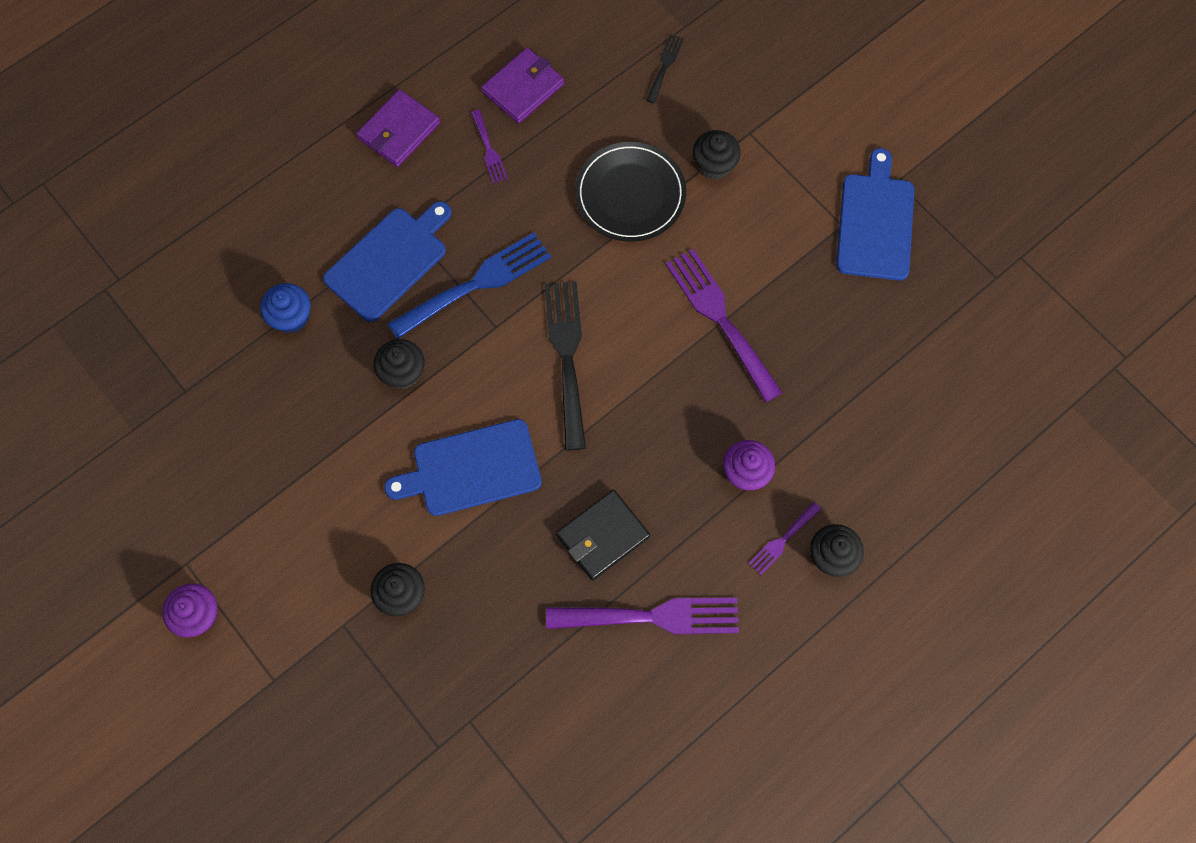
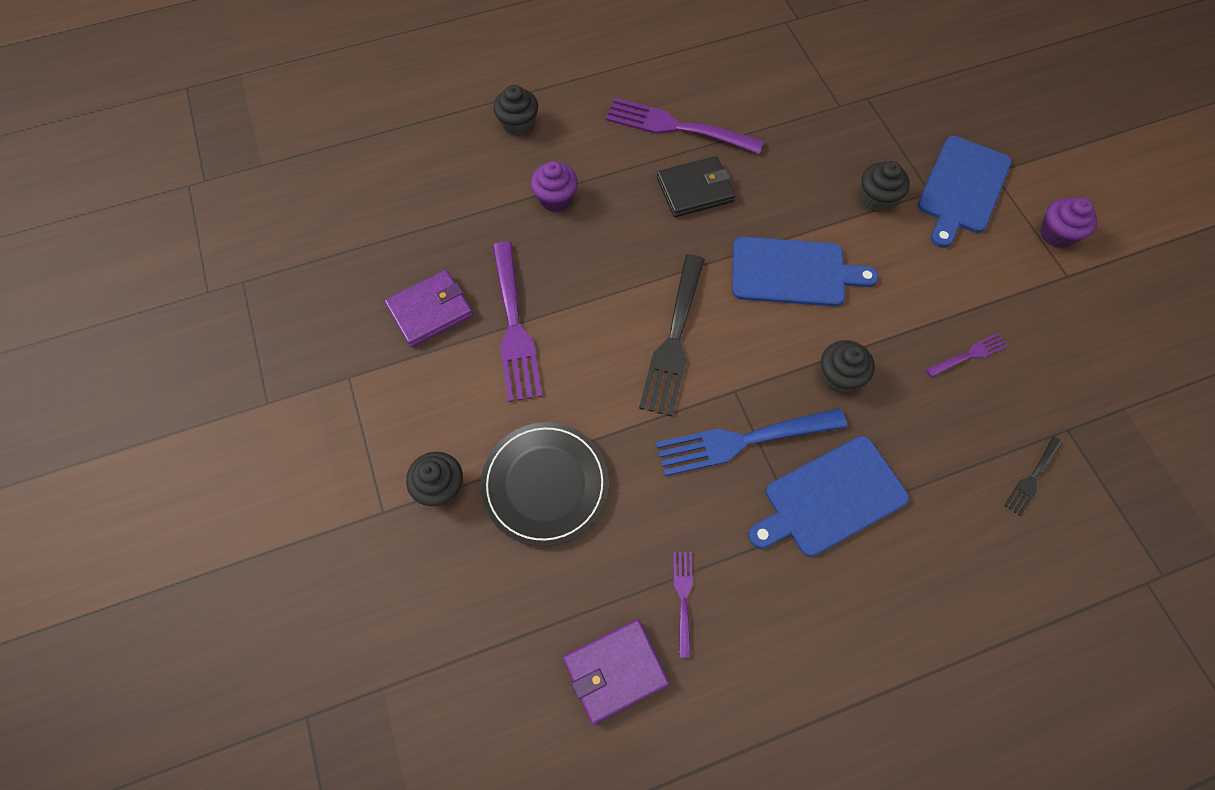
camera: 160 degrees left, 5 degrees down
(291, 317) = (948, 470): blue cupcake -> none
(399, 131) = (785, 665): purple wallet -> purple wallet (430, 310)
(665, 66) = (433, 638): black fork -> black fork (1032, 478)
(782, 540) = (550, 144): purple fork -> purple fork (969, 355)
(875, 222) = (315, 368): blue cutting board -> blue cutting board (962, 188)

